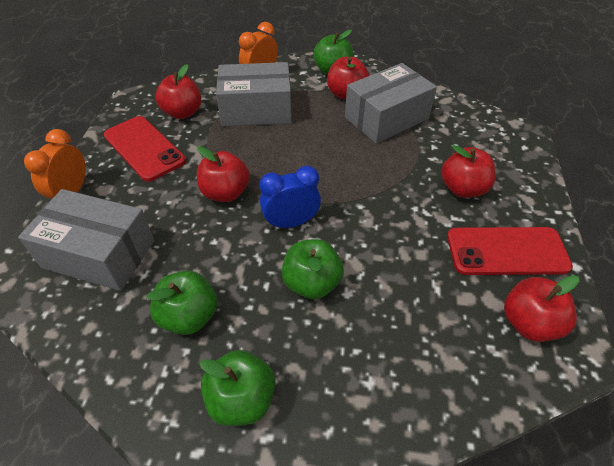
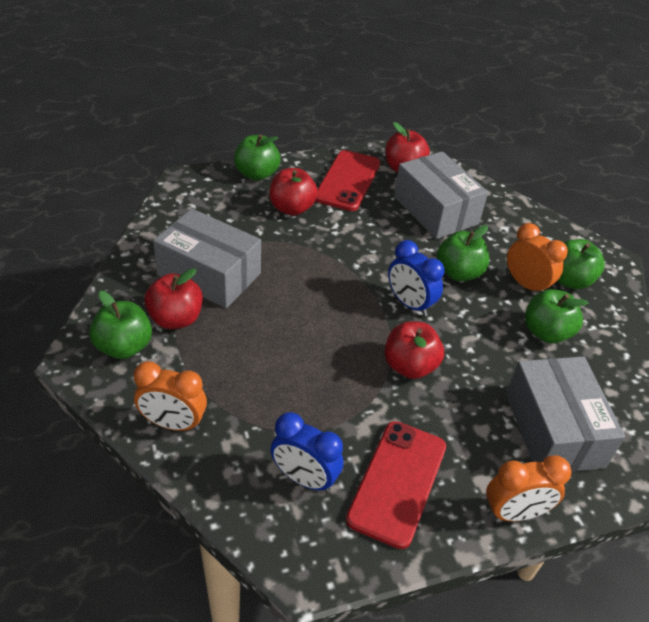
camera: 120 degrees left, 5 degrees down
(183, 113) = (304, 478): red apple -> blue clock
(256, 110) = (254, 396): grey box -> grey box (435, 210)
(261, 341) = (526, 285): none -> orange clock
(506, 251) = (347, 181): red phone -> red phone turned 45 degrees clockwise
(528, 181) = (256, 174): none -> green apple

